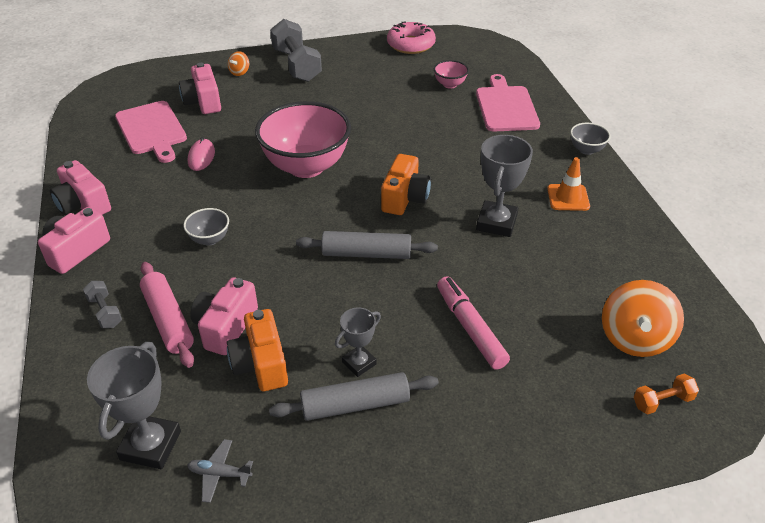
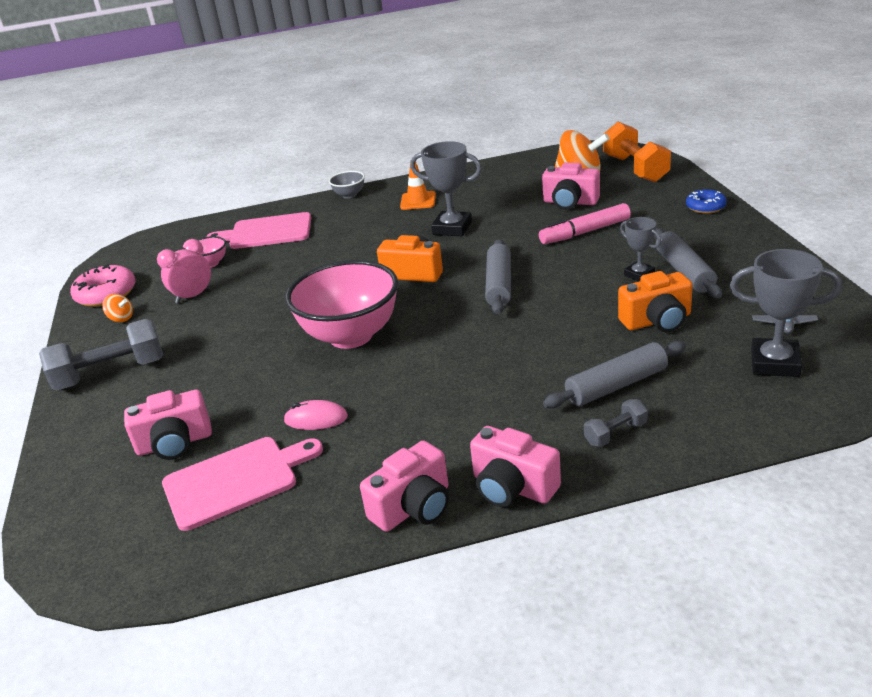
camera: 85 degrees left, 10 degrees down
(168, 320) = (616, 385): pink rolling pin -> grey rolling pin
(210, 239) = (483, 382): grey bowl -> none
(226, 327) = (616, 348): pink camera -> pink camera (570, 202)
(240, 72) = (104, 422): orange spinning top -> orange spinning top (121, 318)
(395, 83) = (193, 296): none -> pink clock
(527, 461) = (705, 207): none -> blue donut
(662, 401) = (635, 169): orange dumbbell -> orange dumbbell, size x2.06

